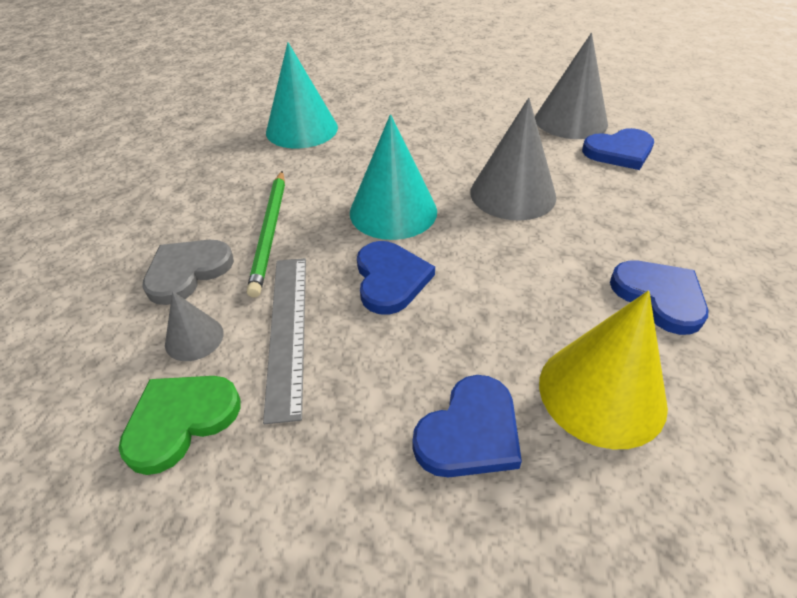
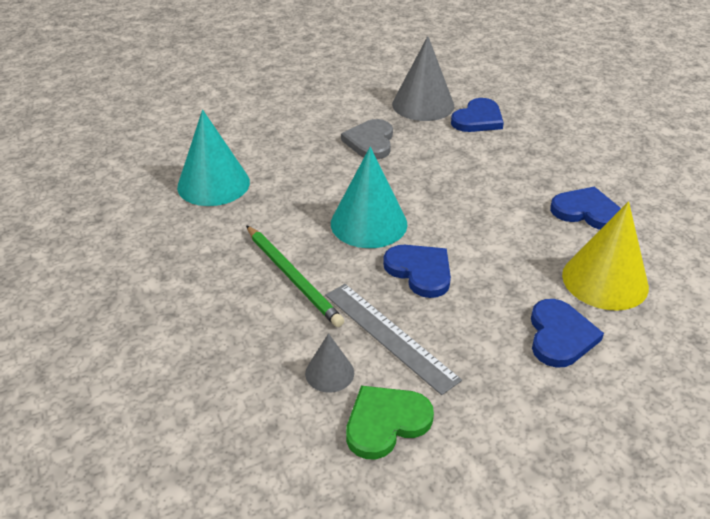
camera: 35 degrees left, 5 degrees down
(180, 420) = (386, 422): green heart -> green heart turned 45 degrees clockwise
(187, 272) = (263, 334): grey heart -> grey heart (370, 142)
(512, 194) = (438, 177): grey cone -> none

